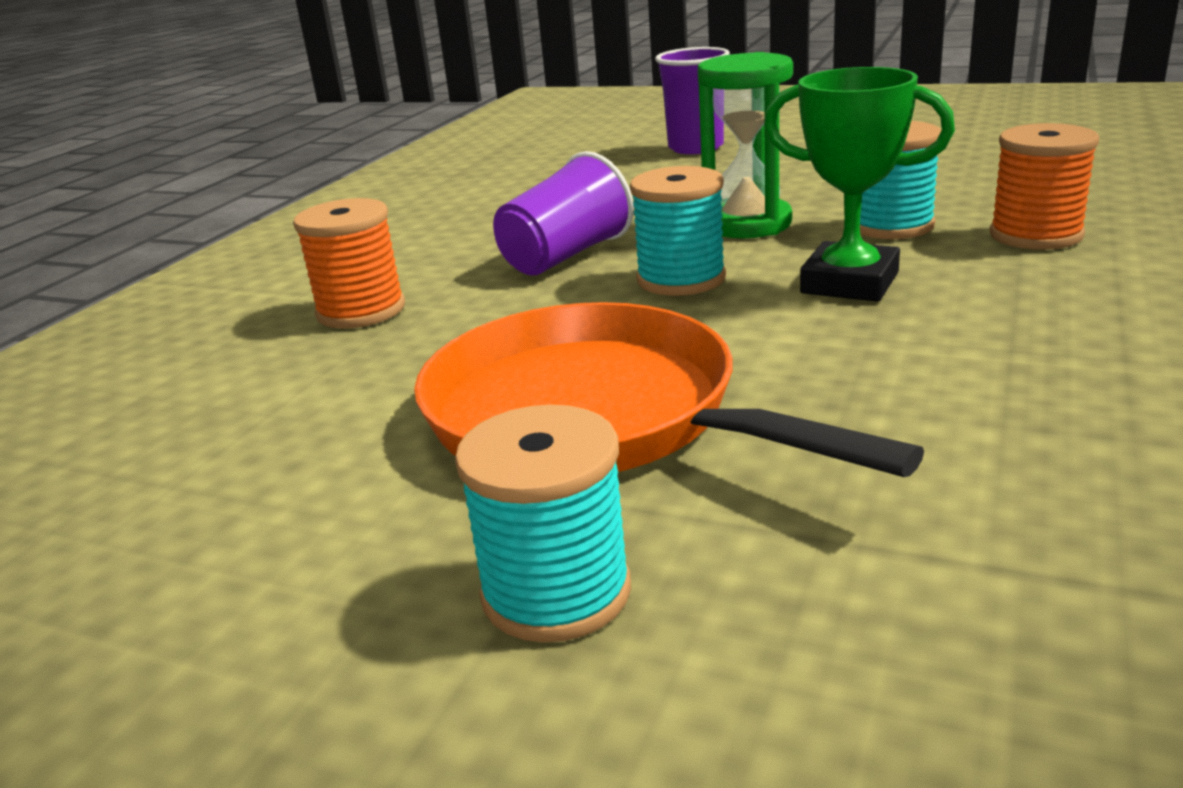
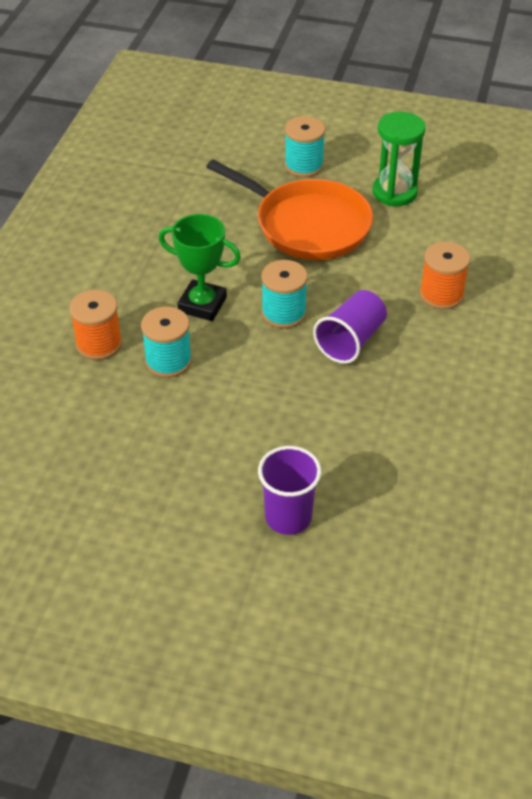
camera: 170 degrees right, 20 degrees up
(747, 224) = (249, 371): green hourglass -> green hourglass (394, 192)

